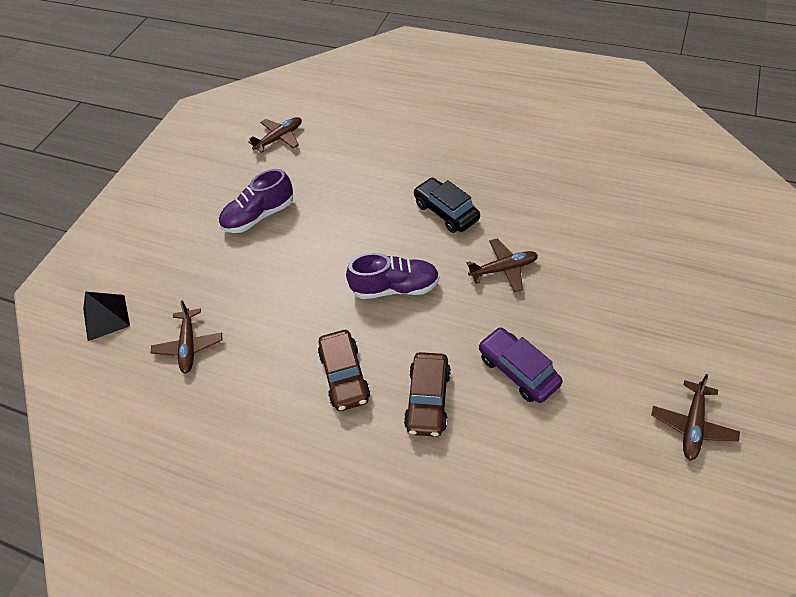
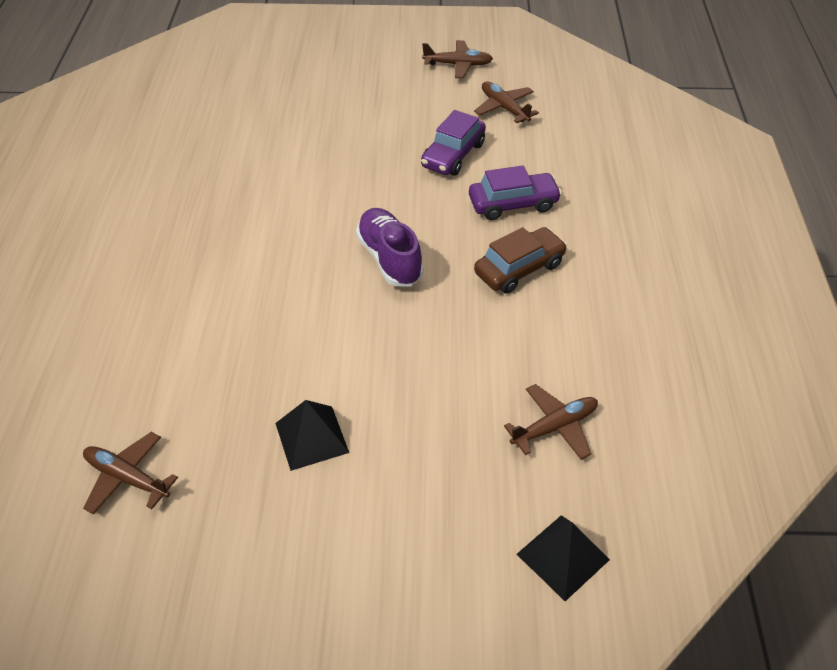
camera: 115 degrees left, 5 degrees down
(259, 216) = (311, 437): purple shoe -> black pyramid
(428, 399) = (513, 204): brown car -> purple car
(446, 212) = (259, 242): black car -> none
(503, 269) = (334, 182): brown plane -> brown plane (504, 108)

